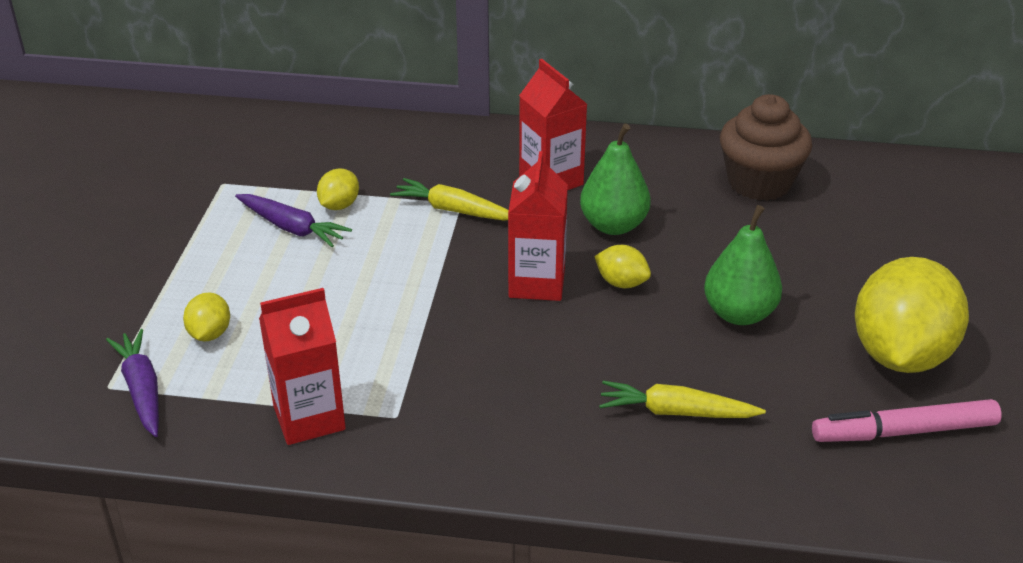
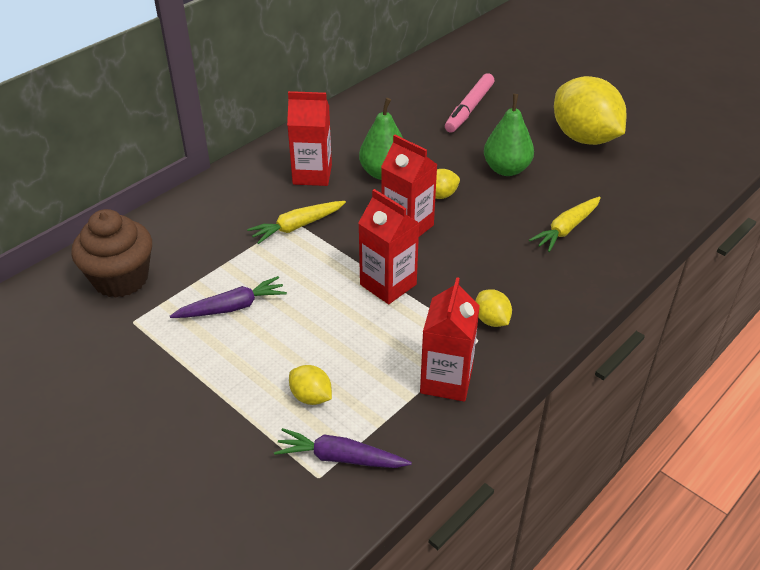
camera: 55 degrees left, 5 degrees up
(339, 205) = (232, 274): yellow lemon -> yellow lemon (491, 320)
(423, 311) = (388, 284): none -> red carton
(759, 182) = (401, 106): brown cupcake -> brown cupcake (121, 279)
(904, 431) = (639, 166): pink marker -> pink marker (469, 109)

